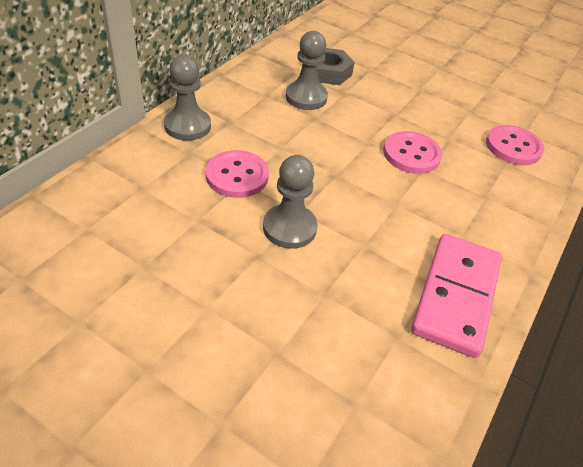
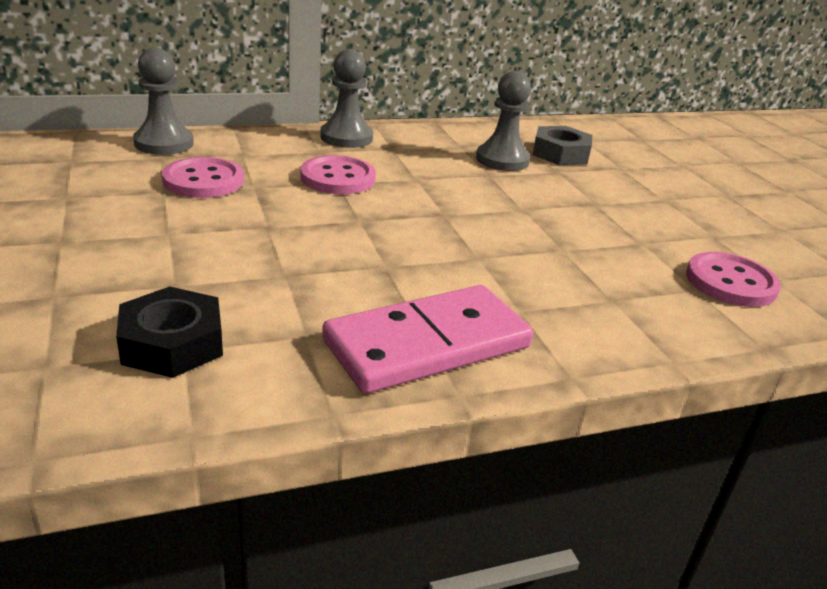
camera: 40 degrees right, 15 degrees down
(289, 228) = (328, 224): grey pawn -> grey pawn (164, 143)
(345, 402) = (172, 343): none -> black nut
(411, 154) = (563, 235): pink button -> pink button (203, 181)

